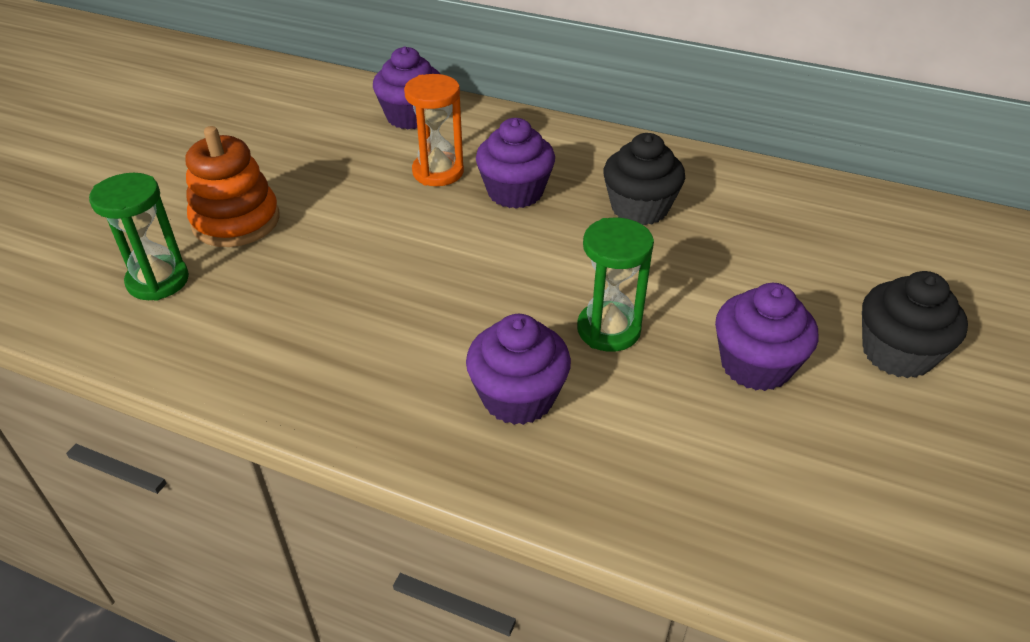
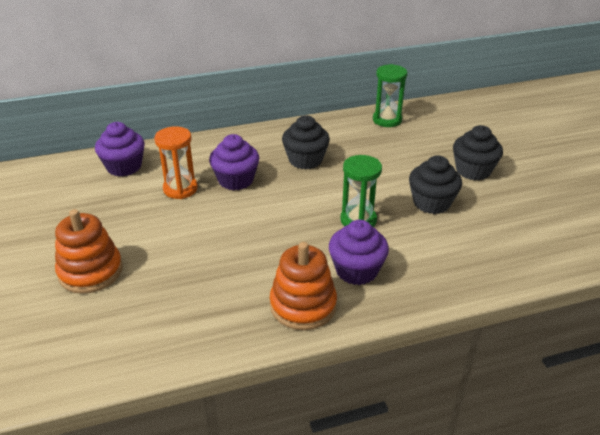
camera: 40 degrees left, 5 degrees down
(158, 281) = (85, 328): green hourglass -> green hourglass (387, 120)
(394, 400) = (303, 305): none -> orange stacking toy
(755, 365) = (431, 203): purple cupcake -> black cupcake

